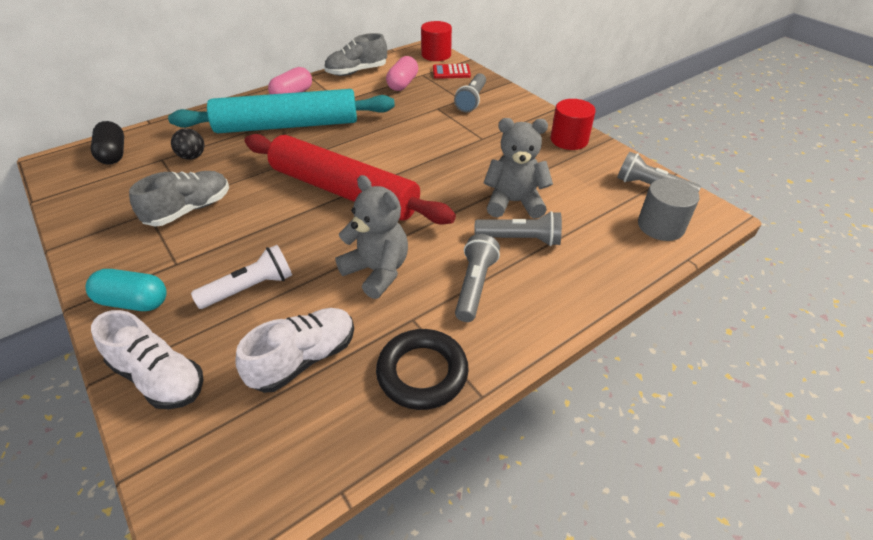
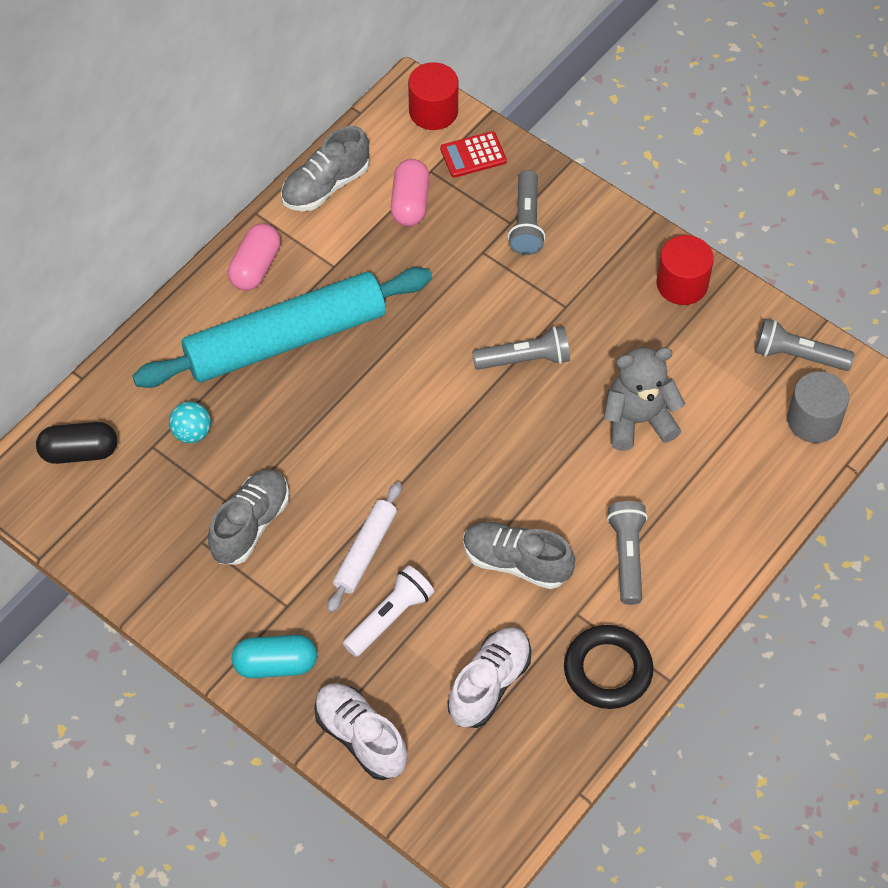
camera: 15 degrees left, 15 degrees up
(113, 154) = (79, 452): black capsule -> black capsule turned 60 degrees counterclockwise
(159, 377) = (361, 737): white shoe -> white shoe turned 150 degrees counterclockwise
(192, 157) = (192, 432): black ball -> turquoise ball
(261, 241) = (365, 551): none -> white rolling pin
(343, 191) = (423, 449): red rolling pin -> none
(377, 271) = (516, 562): grey teddy bear -> grey shoe
(520, 239) = (659, 478): grey flashlight -> grey flashlight (525, 359)

